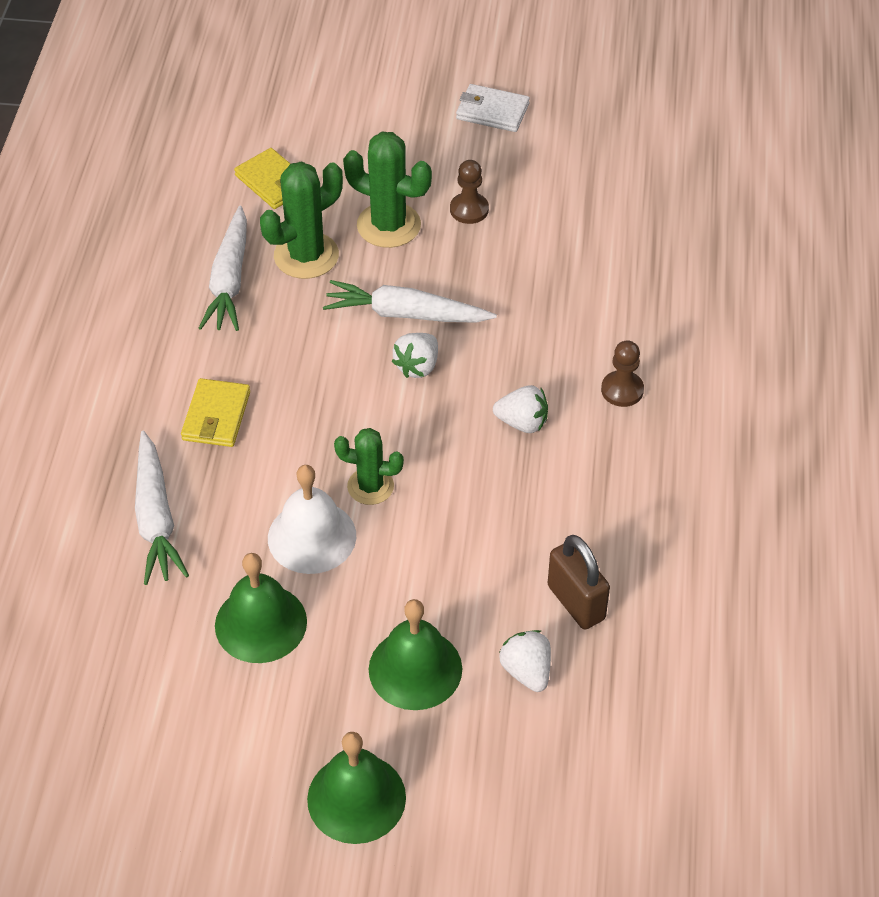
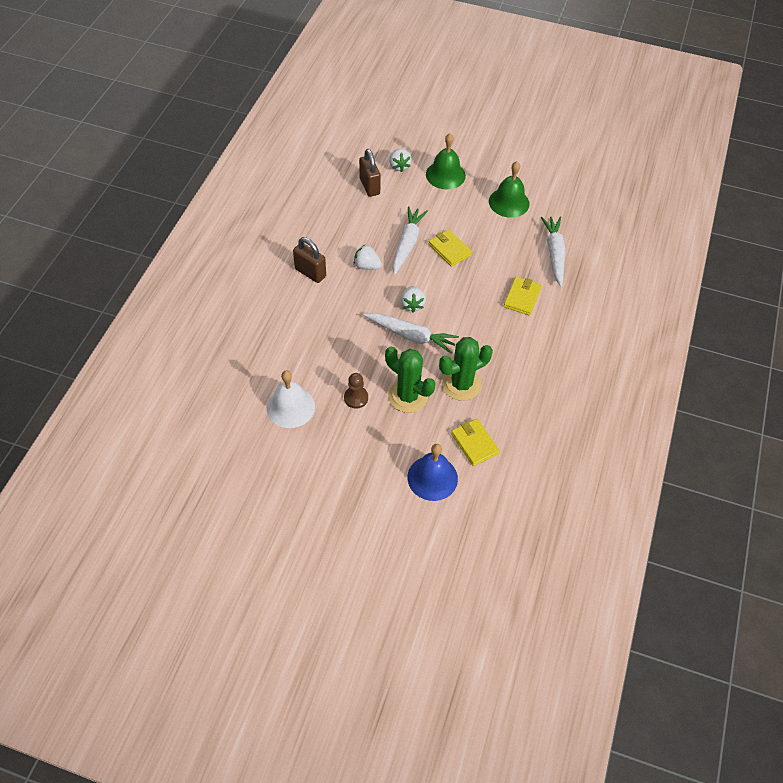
camera: 170 degrees left, 5 degrees up
(229, 280) = (509, 376): white carrot -> white carrot (407, 244)
(312, 537) = (481, 232): white bell -> white bell (290, 407)
(328, 133) = (432, 478): none -> blue bell
(356, 798) = (478, 138): green bell -> none
(370, 486) = (449, 249): green cactus -> yellow wallet
(417, 366) = (412, 305): white strawberry -> white strawberry turned 135 degrees clockwise
(492, 111) = (317, 474): white wallet -> none
(622, 390) = (310, 273): brown pawn -> brown padlock

